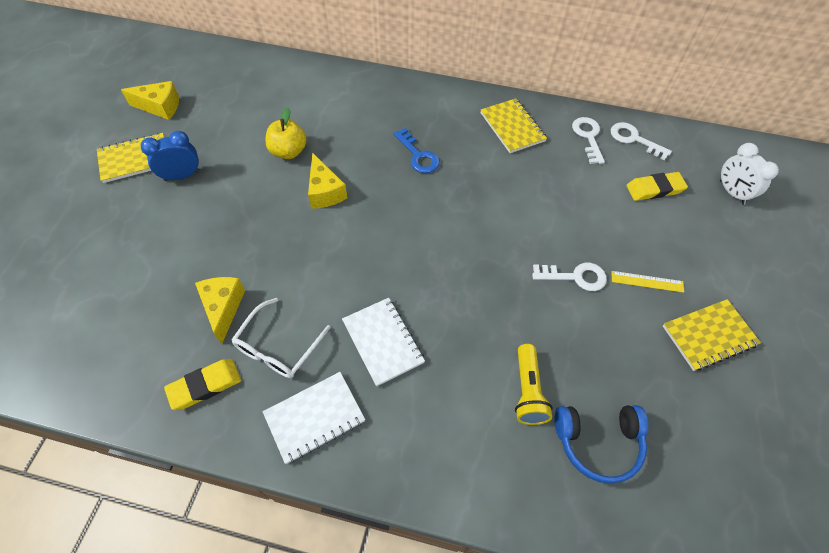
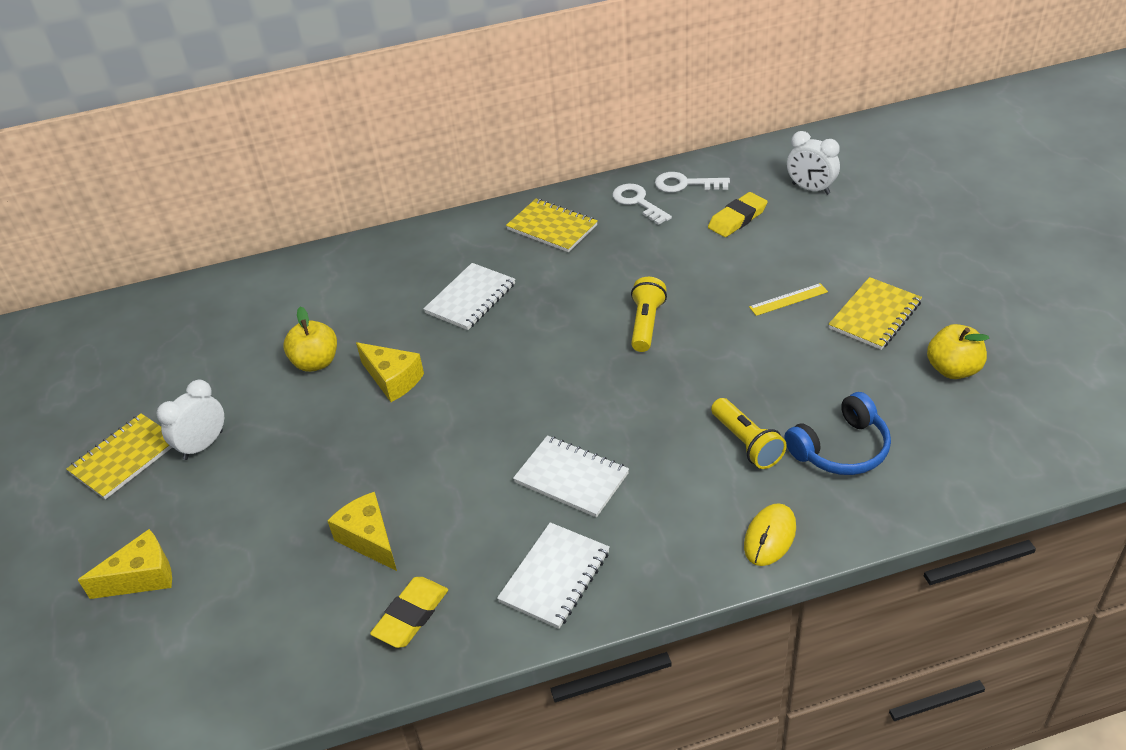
camera: 25 degrees left, 15 degrees down
(160, 107) = (108, 392): yellow cheese -> yellow cheese (142, 577)
(182, 176) = (203, 445): blue clock -> white clock
(278, 347) = (463, 540): white glasses -> none
(418, 155) = (470, 298): blue key -> white notebook
(488, 487) = (770, 536): none -> yellow mouse
(524, 243) = (646, 324): none -> yellow flashlight
(575, 277) = (718, 328): white key -> none
(743, 425) = (953, 369): none -> yellow apple

